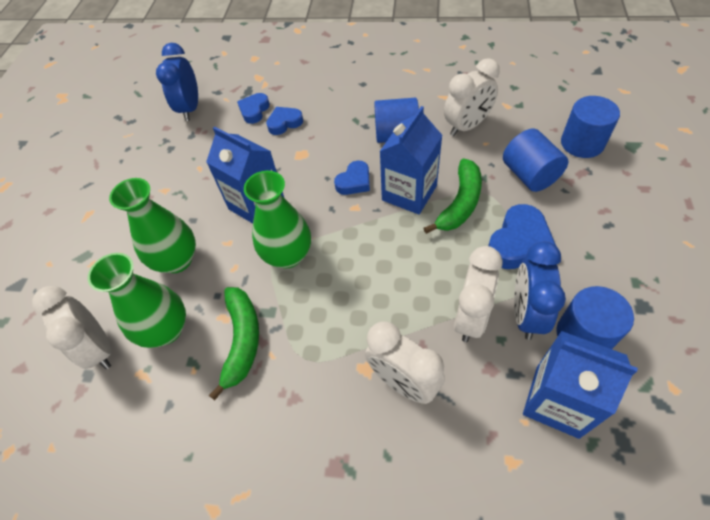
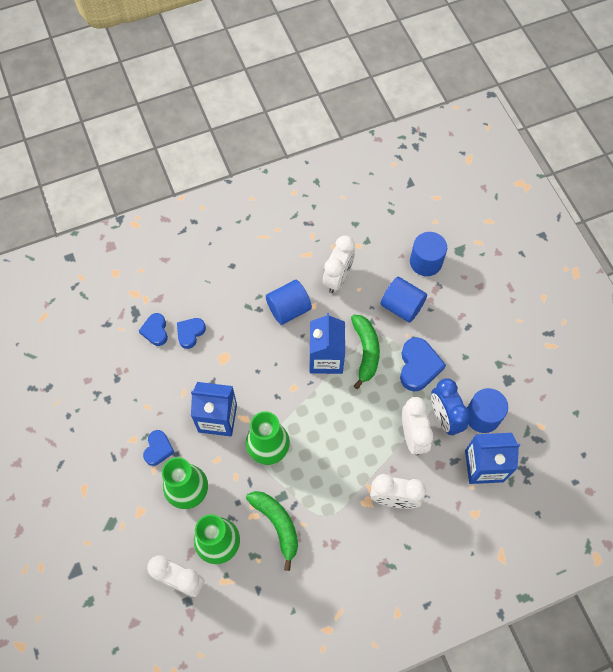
camera: 35 degrees left, 10 degrees up
(190, 108) = (95, 352): blue clock -> none
(354, 182) = (280, 365): blue heart -> blue heart (158, 449)

